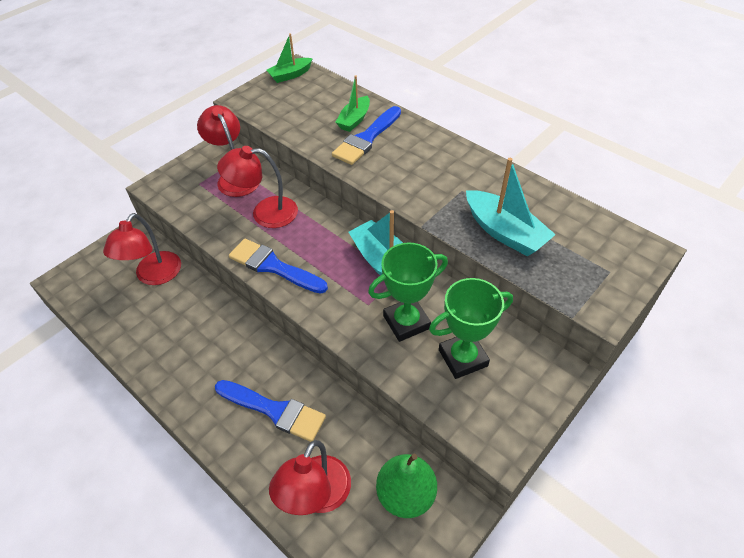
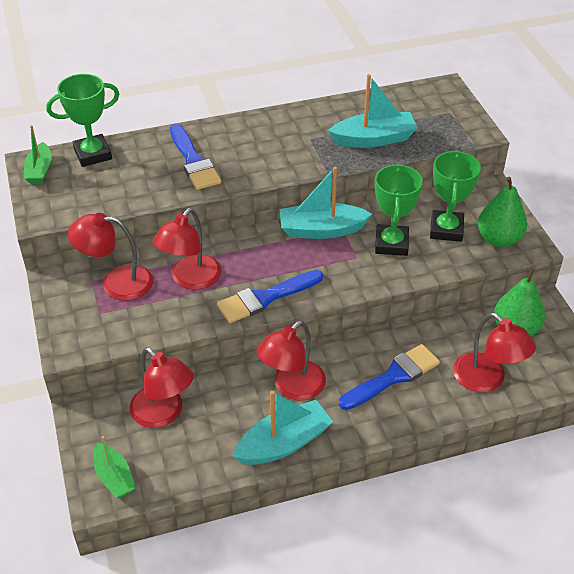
camera: 60 degrees left, 5 degrees down
(158, 365) = (284, 443): none -> turquoise boat
(221, 341) = (292, 387): none -> red lamp
(329, 88) = (93, 154): none -> green trophy
(354, 120) = (159, 158): green boat -> green boat (114, 477)
(487, 412) = (498, 239): none -> green pear

